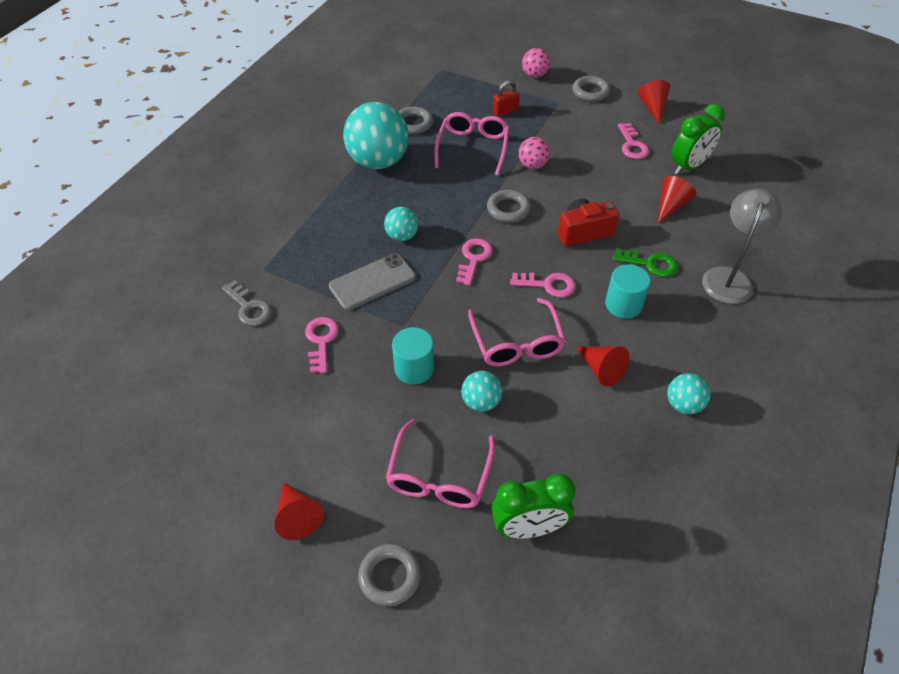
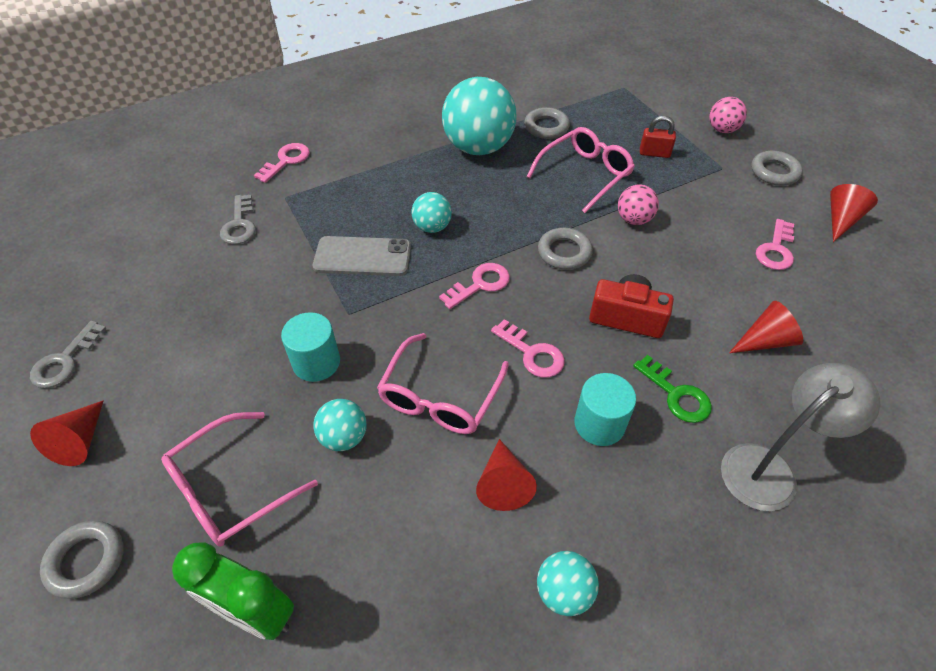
camera: 35 degrees right, 0 degrees up
(218, 476) = (65, 361): none -> grey key
(321, 341) = (264, 287): pink key -> pink key (286, 161)
(689, 166) = (832, 306): green clock -> none

